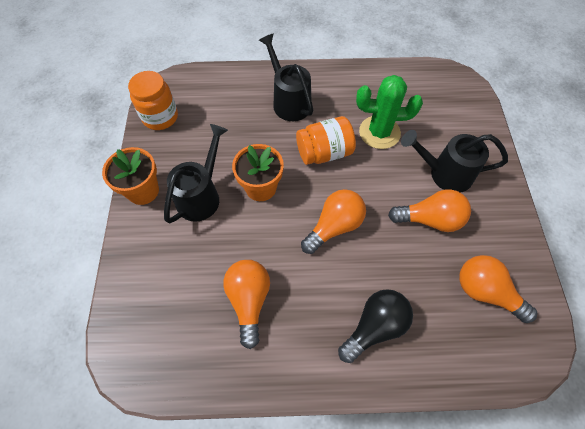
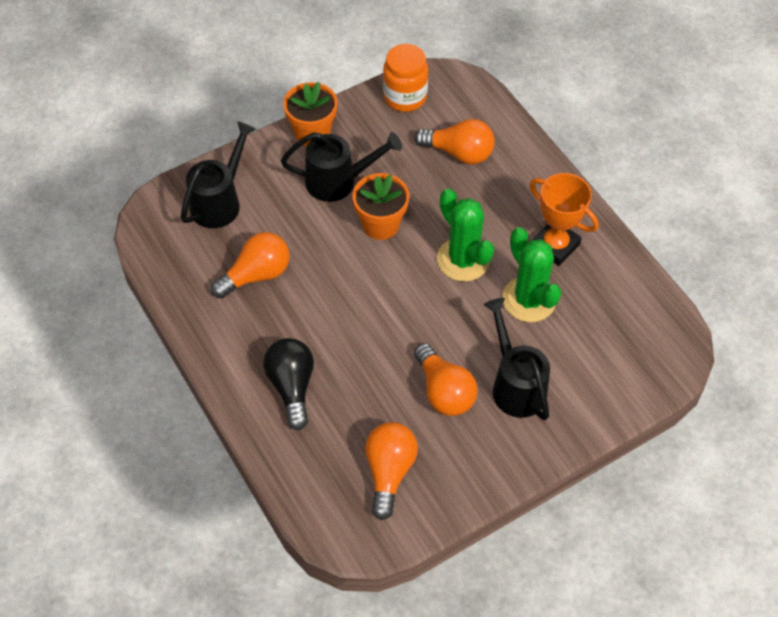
camera: 60 degrees right, 5 degrees down
(289, 101) = (510, 195): black watering can -> black watering can (220, 201)
(324, 153) = (463, 260): orange jar -> green cactus
(334, 226) = (378, 308): orange light bulb -> orange light bulb (459, 153)
(345, 98) = (555, 245): none -> orange trophy
(374, 327) = (292, 387): black light bulb -> black light bulb turned 120 degrees counterclockwise

